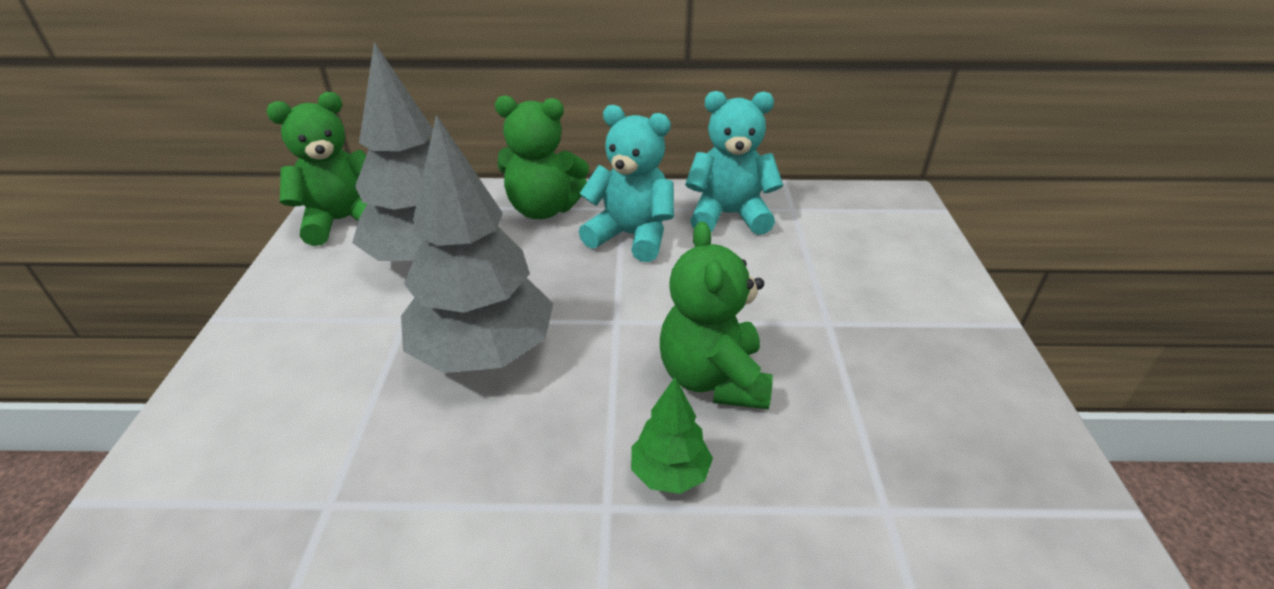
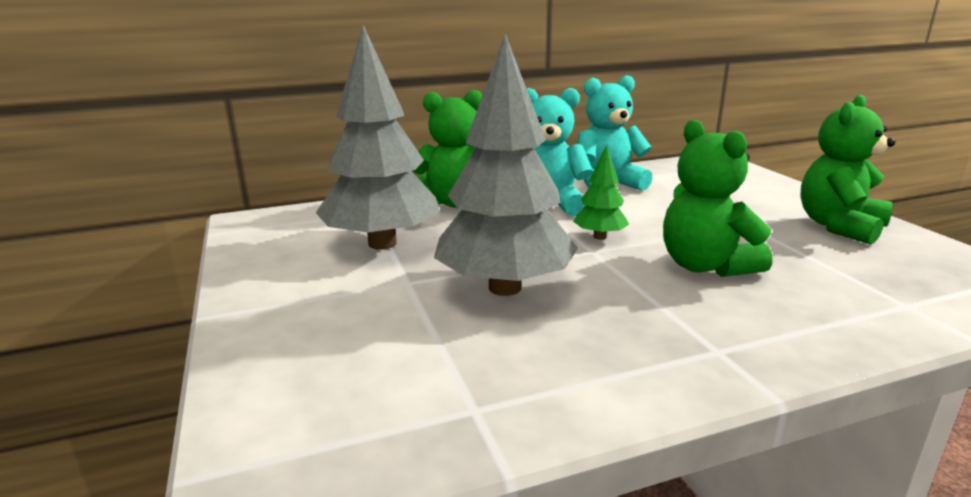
camera: 20 degrees left, 15 degrees down
(343, 221) = (271, 235): green teddy bear -> green teddy bear (839, 226)
(669, 473) = (740, 321): green tree -> green tree (599, 237)

